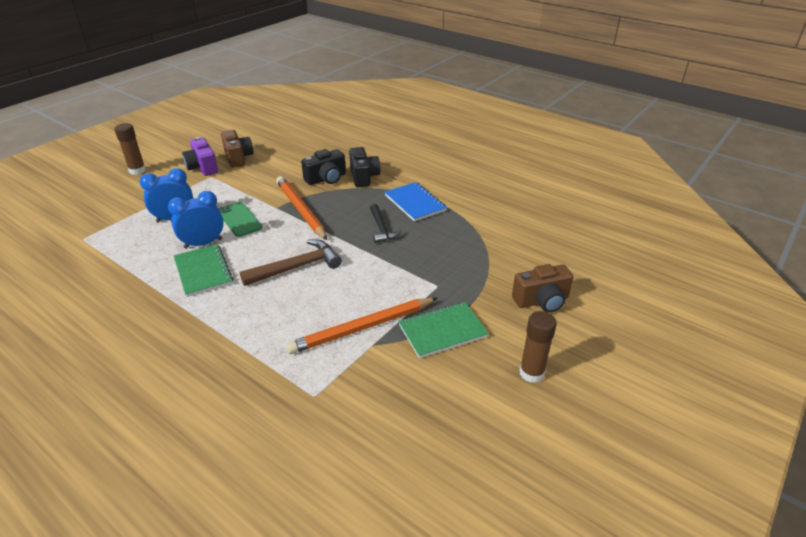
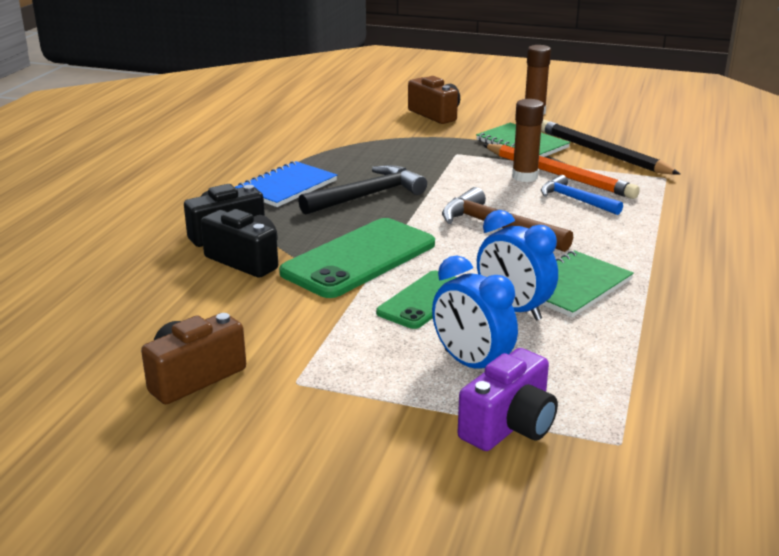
camera: 110 degrees left, 10 degrees down
(137, 170) = (320, 509): brown glue stick -> brown glue stick (524, 177)
(203, 167) = (259, 409): purple camera -> purple camera (509, 426)
(300, 210) = (359, 258): orange pencil -> green phone
(311, 319) = (575, 200): none -> blue hammer
(381, 228) = (367, 196): black hammer -> black hammer, size x1.51
(395, 377) = (602, 153): none -> black pencil

